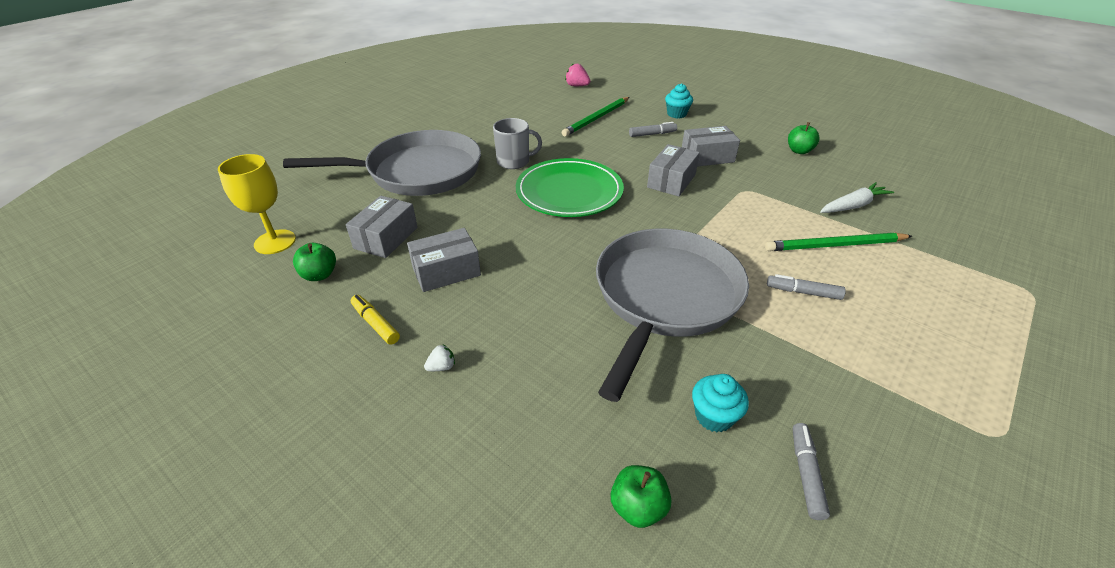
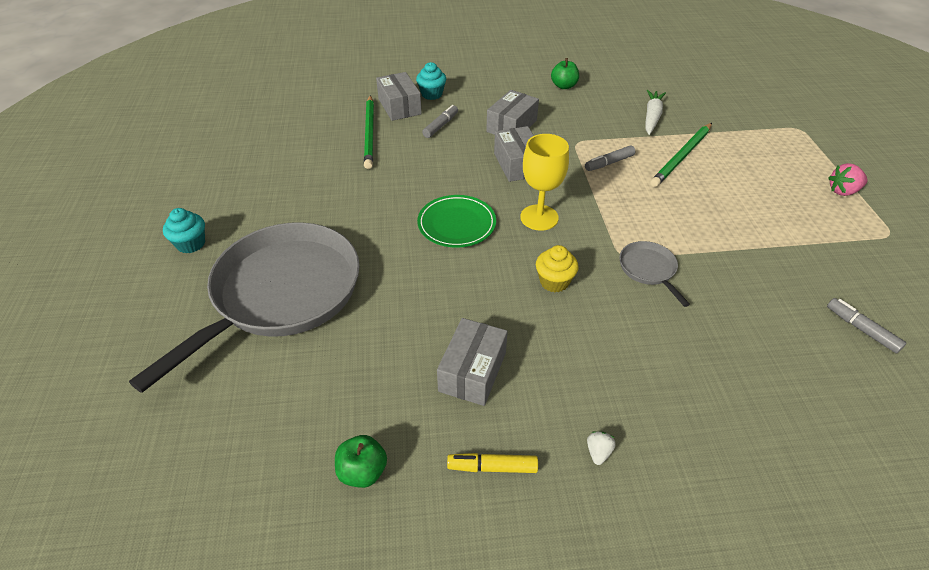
camera: 45 degrees left, 5 degrees up
(275, 242) = (249, 481): yellow goblet -> yellow goblet (539, 217)
(386, 238) = (365, 384): grey box -> grey box (399, 106)
(514, 161) = (362, 223): grey mug -> none
(569, 192) = (456, 224): green plate -> green plate, size x0.66
(577, 86) = (297, 105): pink strawberry -> pink strawberry (843, 191)
(578, 260) = (554, 282): none -> yellow cupcake
(638, 507) = (832, 428): green apple -> none
(664, 297) = (649, 269): grey pan -> grey pan, size x0.40
(714, 416) = (784, 333): turquoise cupcake -> turquoise cupcake (191, 244)
(803, 292) = (711, 206): grey marker -> grey marker (609, 163)

